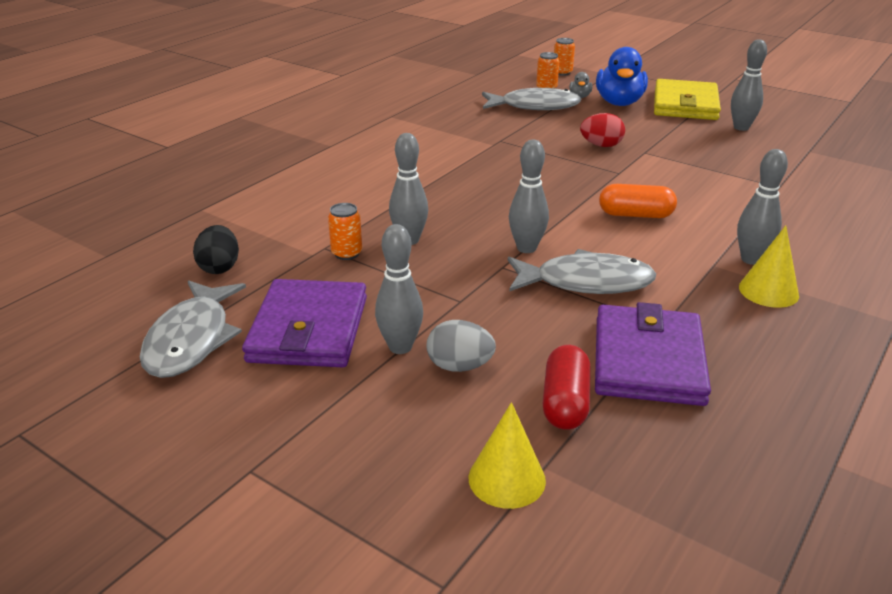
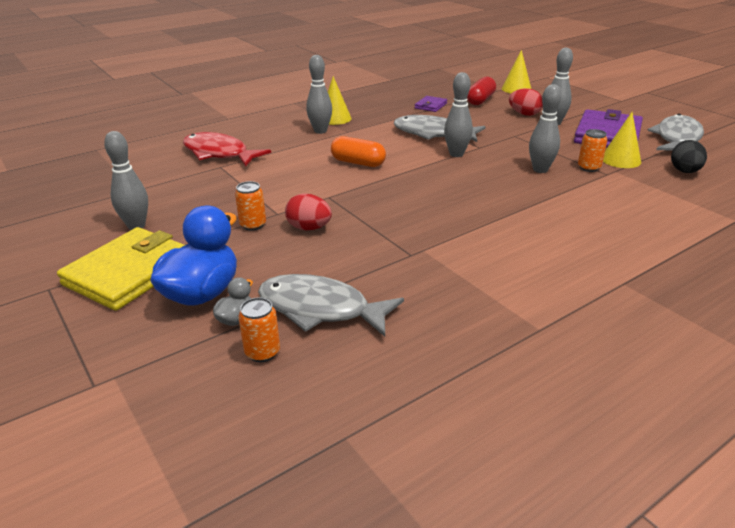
camera: 160 degrees left, 0 degrees up
(300, 275) = (620, 160): none -> yellow cone
(459, 366) = (524, 114): grey egg -> red egg
(562, 72) = (185, 401): orange can -> orange can (253, 225)
(648, 360) = (430, 106): purple wallet -> purple wallet, size x0.46
(812, 201) = (219, 153): none -> red fish

